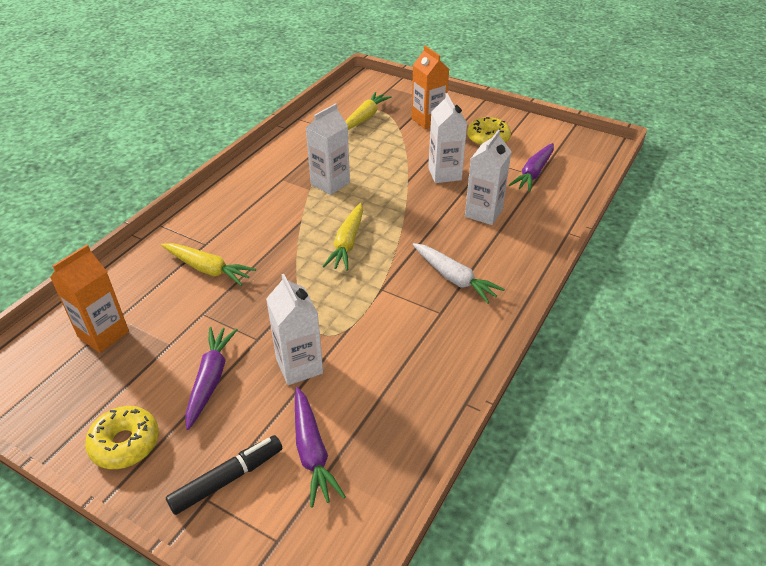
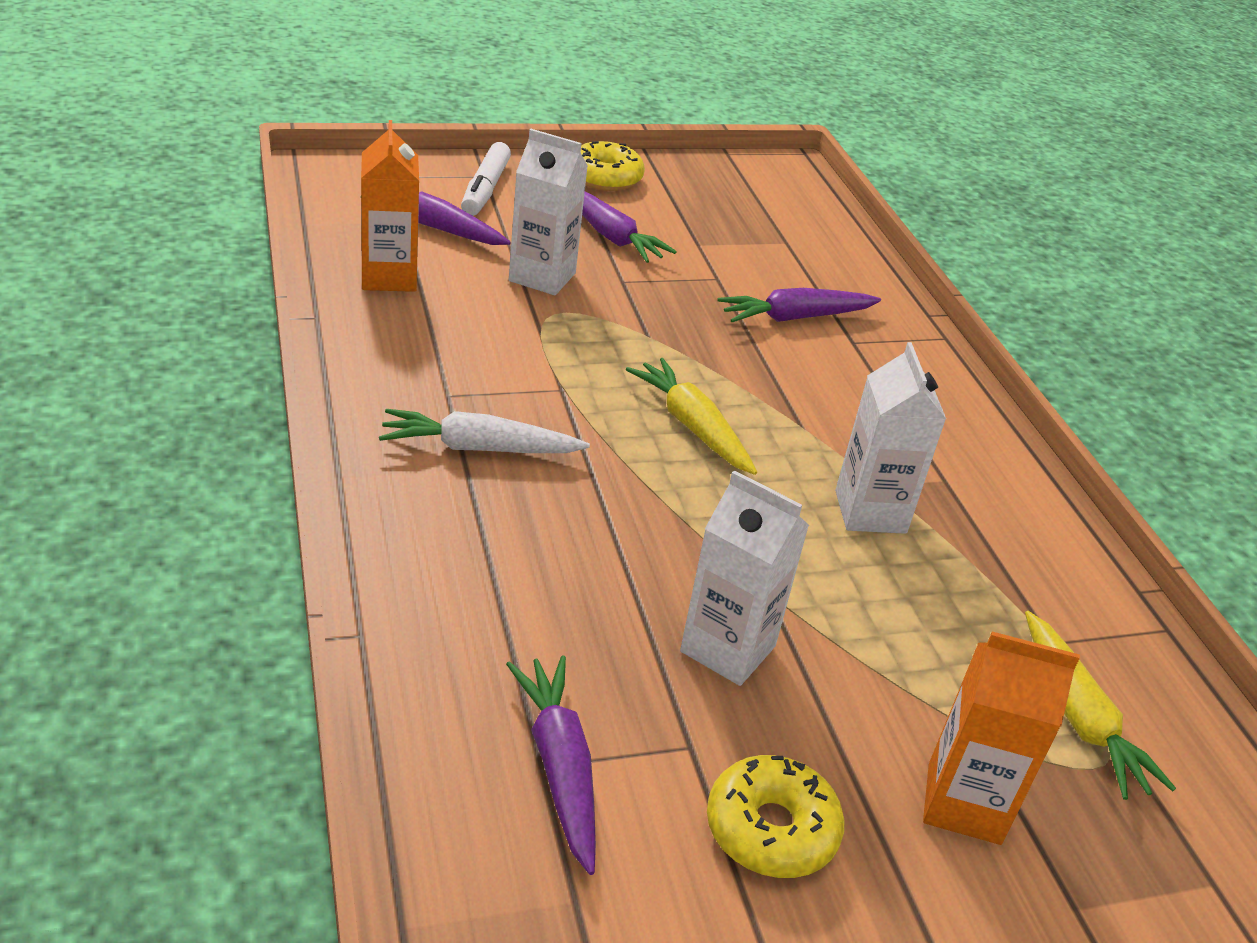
camera: 130 degrees right, 5 degrees down
(103, 334) = (771, 226): orange carton -> orange carton (389, 277)
(208, 269) = (795, 318): yellow carrot -> purple carrot
(227, 479) = (485, 189): black marker -> white marker
(483, 213) = (556, 593): white carton -> none

